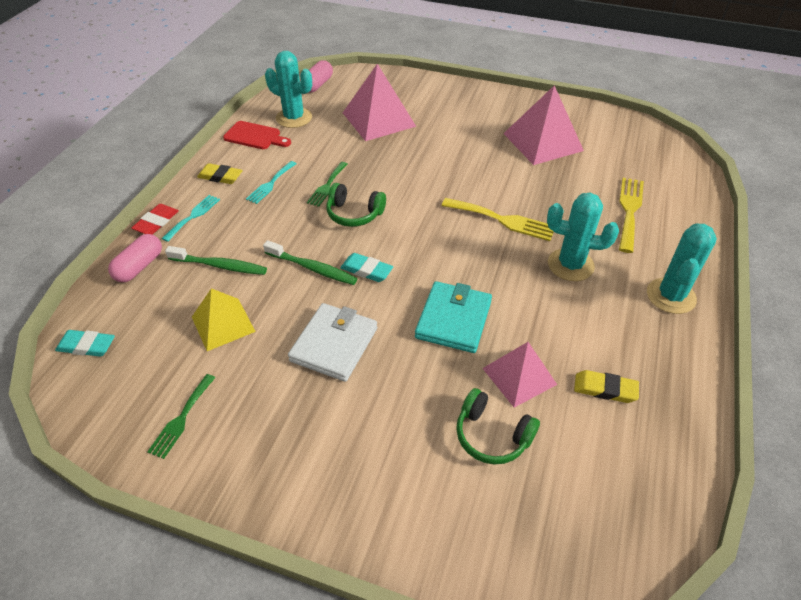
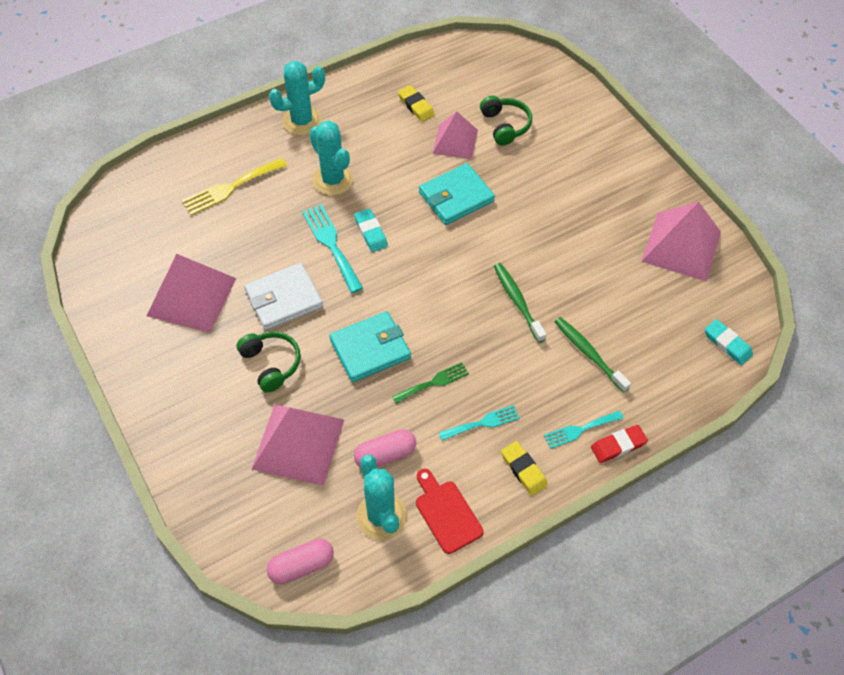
camera: 140 degrees left, 10 degrees up
(139, 266) = (656, 398): pink capsule -> pink capsule (385, 455)
(181, 419) = (681, 246): green fork -> pink pyramid
(223, 324) = (617, 297): yellow pyramid -> none
(334, 344) = (550, 232): white wallet -> white wallet (284, 299)
(354, 214) = (439, 332): green headphones -> green headphones (271, 364)
(366, 270) = (478, 272): turquoise eraser -> turquoise eraser (371, 232)
(392, 179) = (370, 349): none -> turquoise wallet
(503, 220) = (331, 244): yellow fork -> turquoise fork

